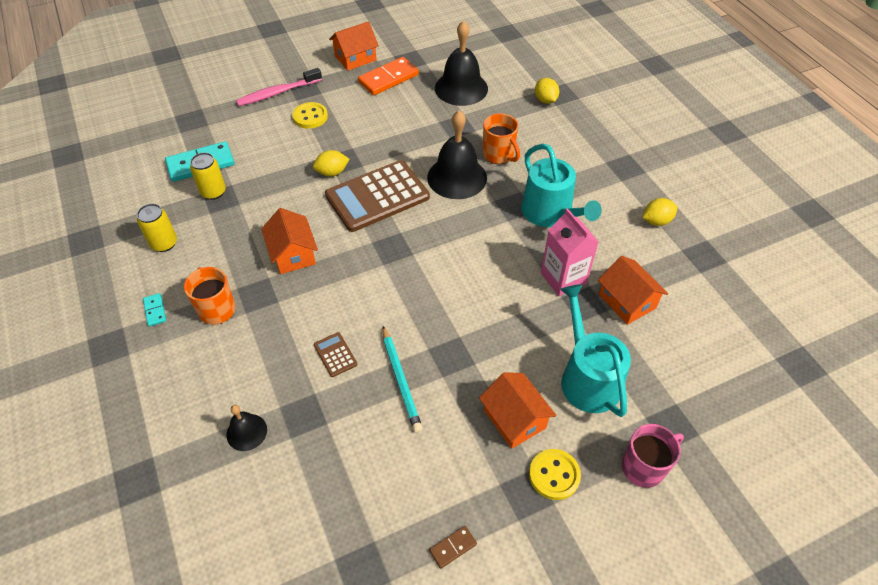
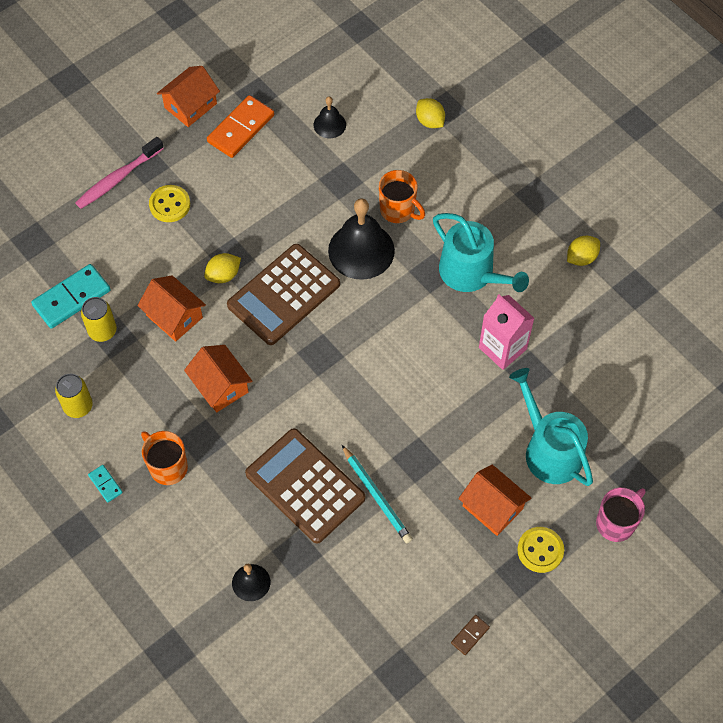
camera: 15 degrees left, 10 degrees up
(335, 355) = (305, 486): brown calculator -> brown calculator, size x2.43
(461, 88) = (329, 124): black bell -> black bell, size x0.52
(627, 301) = (569, 359): orange house -> orange house (174, 316)

